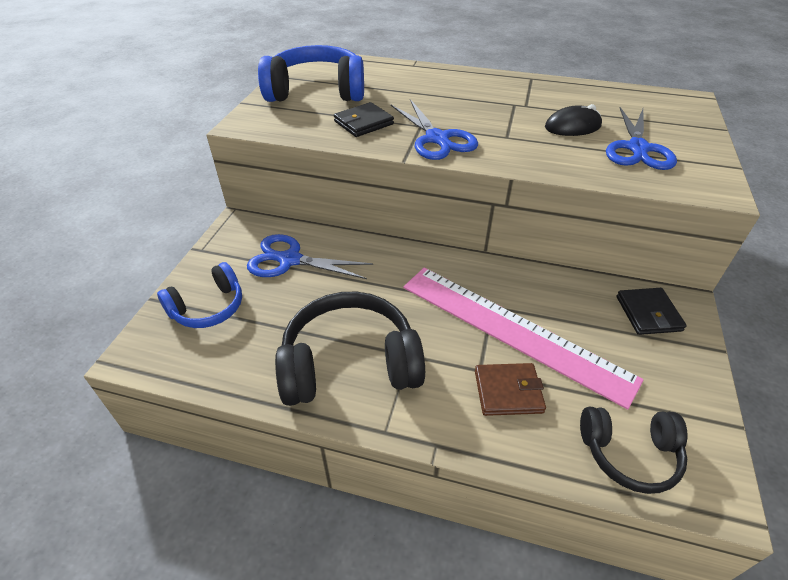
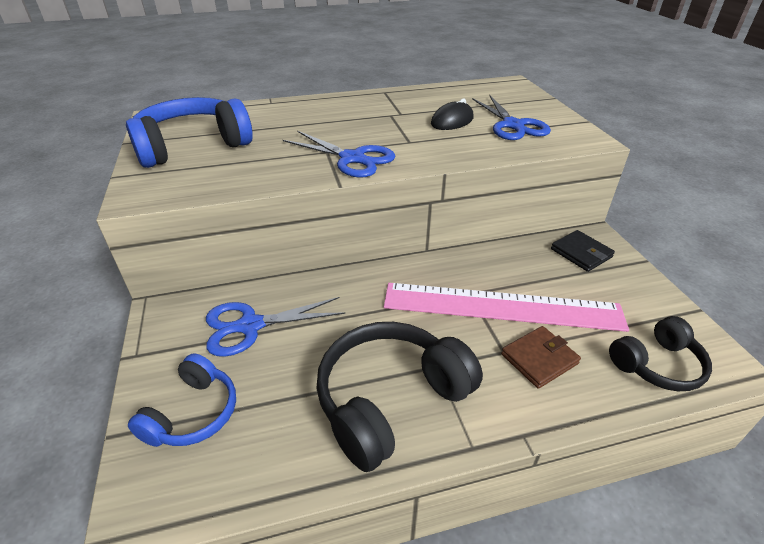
camera: 30 degrees left, 5 degrees down
(363, 123) = (269, 163): black wallet -> none

